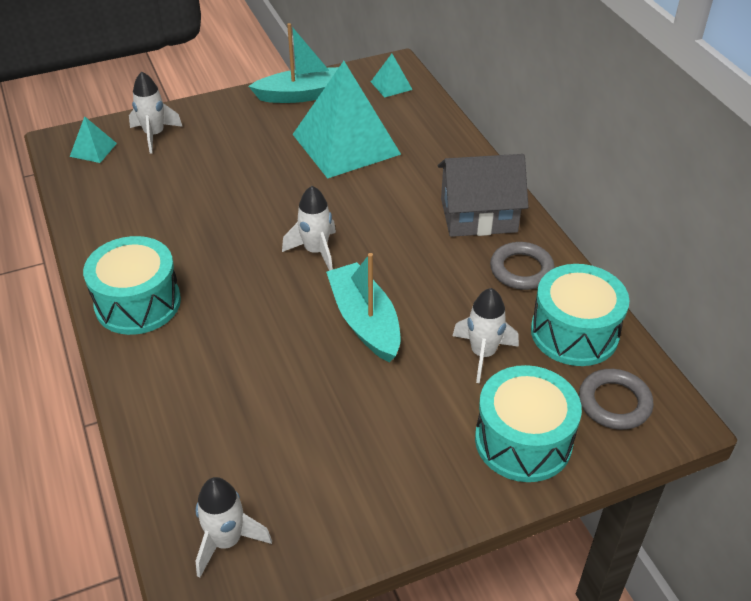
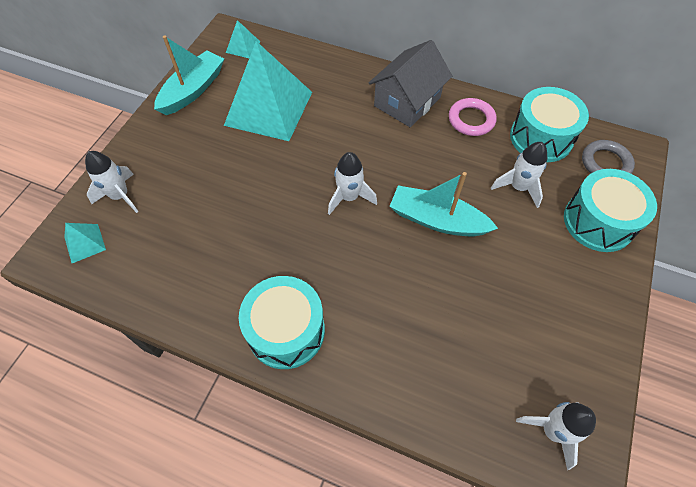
camera: 45 degrees left, 15 degrees up
(521, 270) = (471, 120): grey ring -> pink ring

